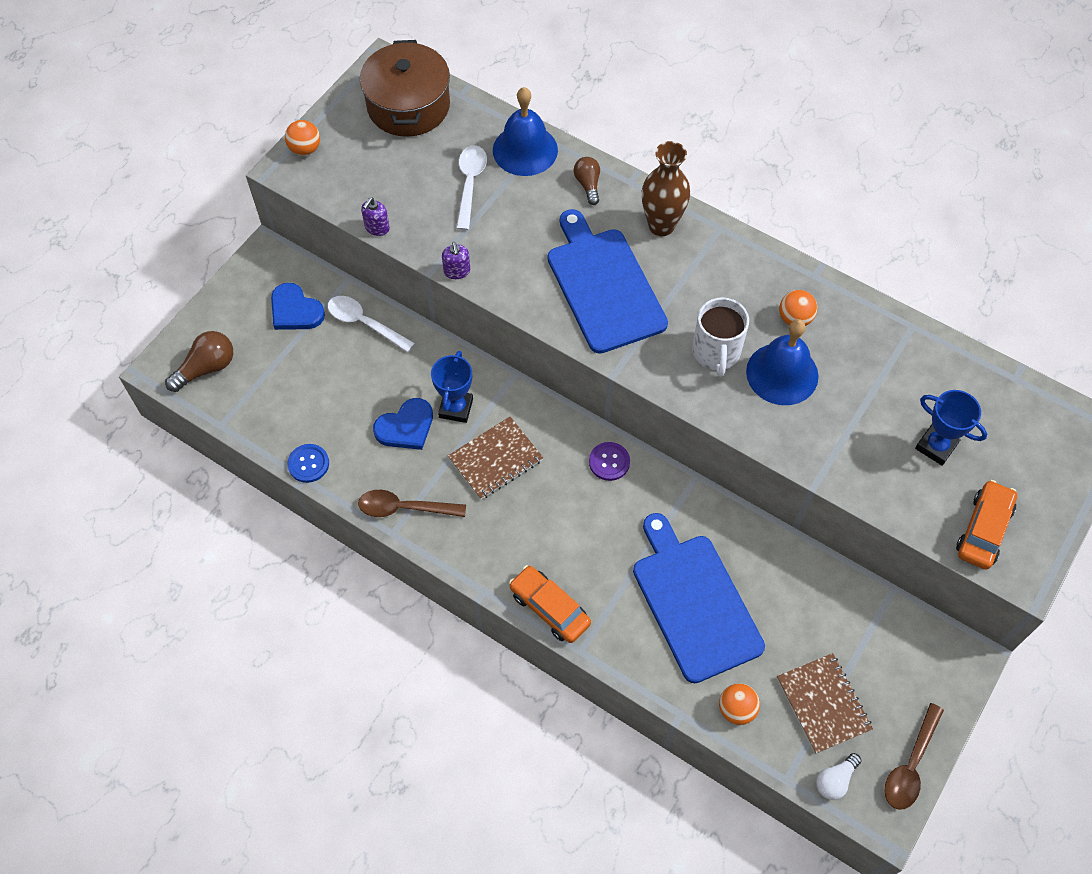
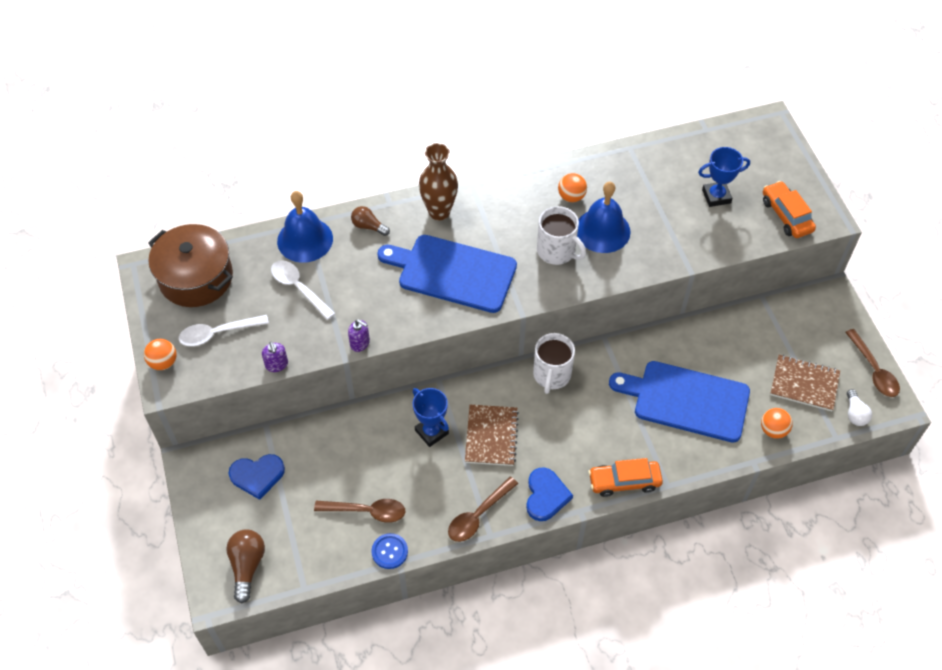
camera: 50 degrees left, 5 degrees down
(332, 417) = (366, 511): none -> brown spoon
(365, 323) = (312, 440): white spoon -> white spoon (218, 333)
(406, 427) = (417, 471): blue heart -> blue heart (546, 496)
(609, 462) = (551, 375): purple button -> white mug

